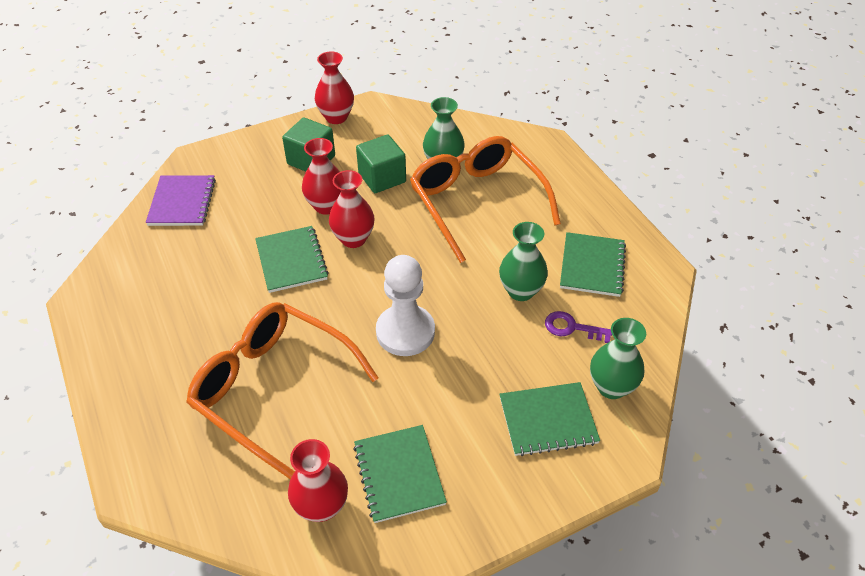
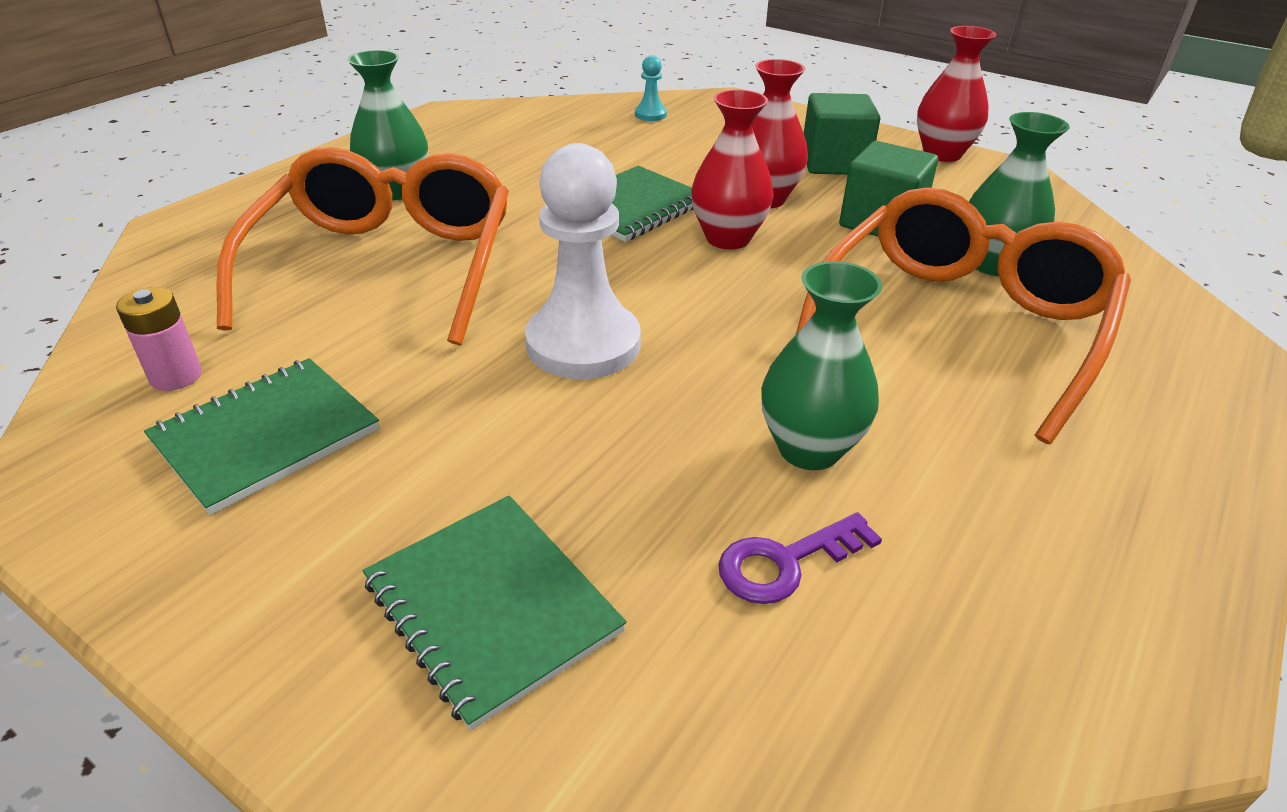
camera: 60 degrees right, 10 degrees down
(182, 202) = (650, 115): purple notebook -> turquoise pawn
(321, 506) = (176, 376): red vase -> pink battery
(572, 328) = (785, 562): purple key -> purple key turned 105 degrees counterclockwise
(592, 266) = (1000, 539): green notebook -> none
(611, 387) = (666, 702): green vase -> green vase (397, 191)

